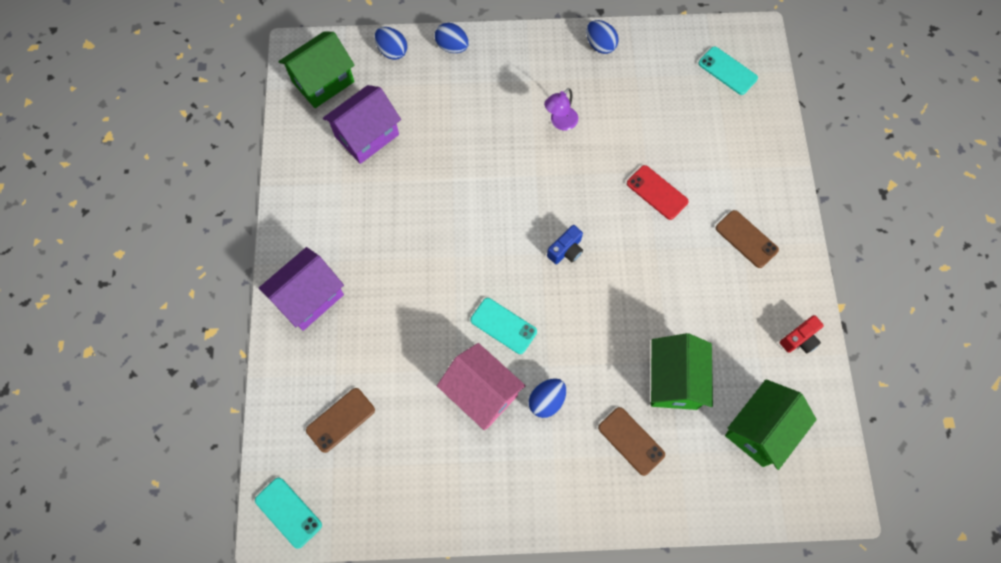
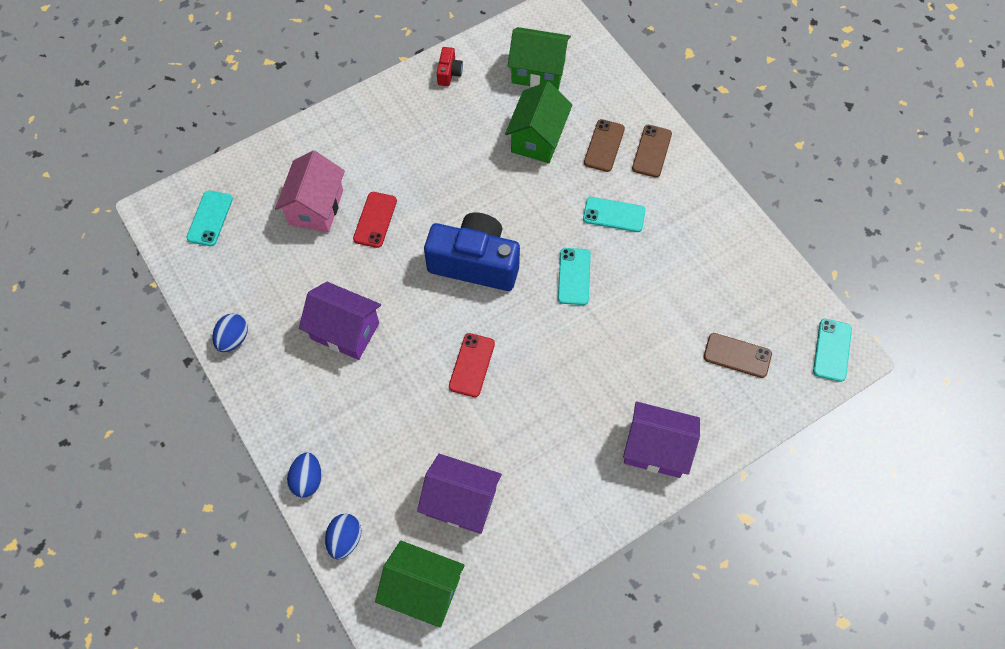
camera: 120 degrees left, 5 degrees down
(472, 199) = (472, 365): none -> red phone
(481, 393) = (640, 263): pink house -> pink house (316, 207)
(546, 401) = (614, 215): blue egg -> turquoise phone
(560, 122) = (345, 331): purple lamp -> purple house
(566, 250) = (475, 263): blue camera -> blue camera, size x2.35
(674, 380) = (537, 138): green house -> green house turned 45 degrees counterclockwise
(746, 239) = (381, 138): brown phone -> brown phone (651, 151)
(799, 339) = (449, 73): red camera -> red camera turned 75 degrees clockwise

